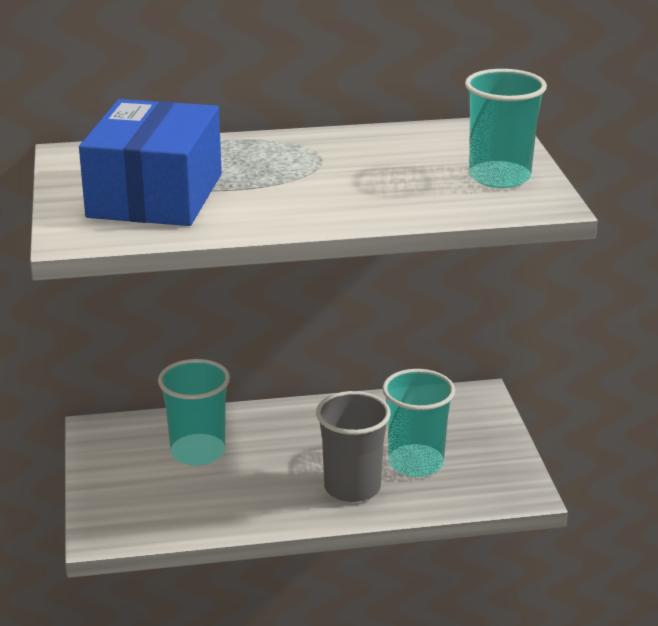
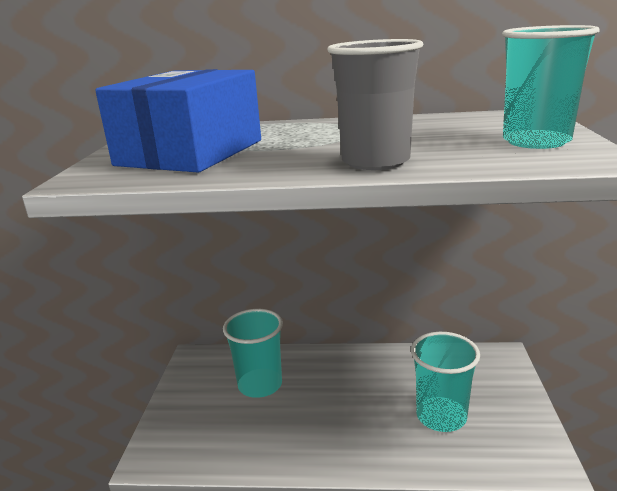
camera: 15 degrees right, 5 degrees down
(352, 487) = (379, 435): grey cup -> grey cup (375, 161)

